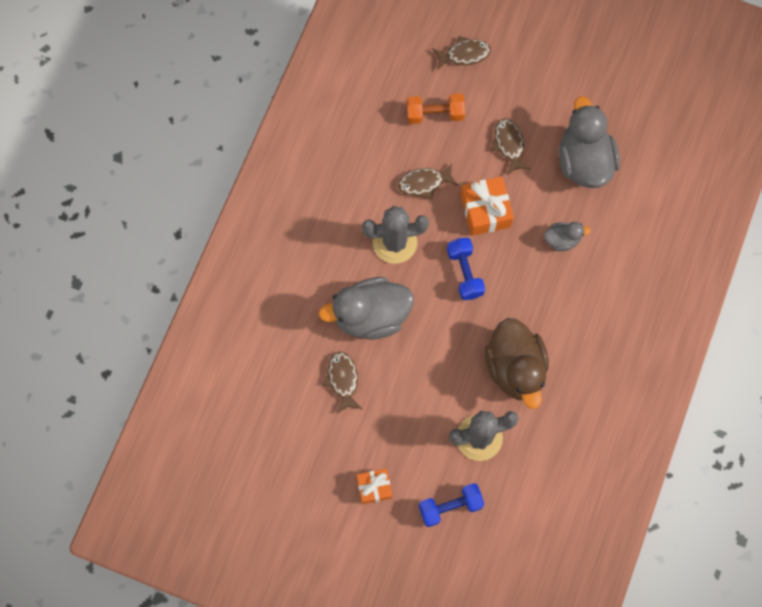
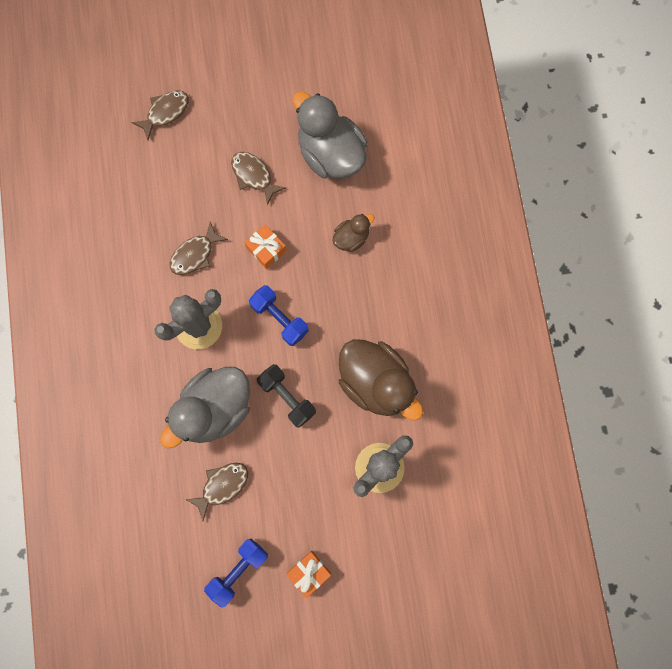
camera: 30 degrees left, 5 degrees up
(343, 380) = (222, 486): brown fish -> brown fish turned 90 degrees clockwise
(435, 114) = (169, 183): orange dumbbell -> none
(435, 339) = (287, 397): none -> black dumbbell
(450, 507) = (389, 549): blue dumbbell -> blue dumbbell (238, 570)
(485, 211) = (266, 249): orange gift -> orange gift, size x0.64
(562, 240) = (351, 238): grey duck -> brown duck

